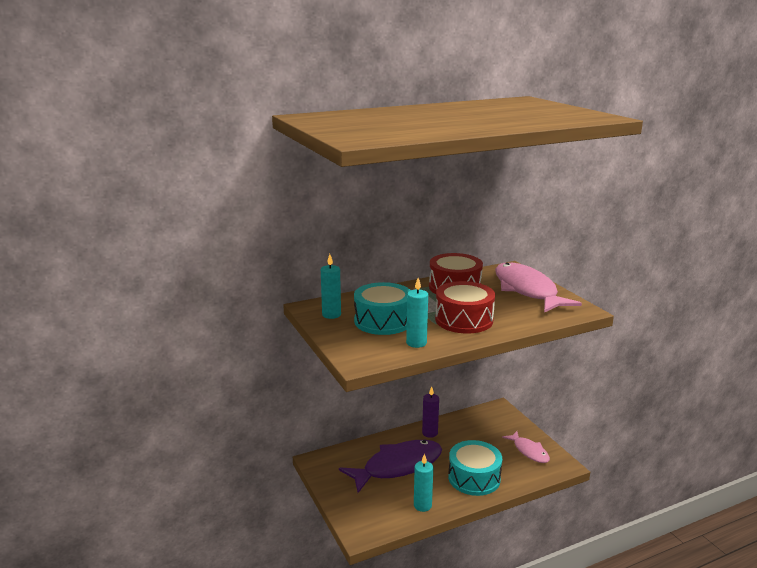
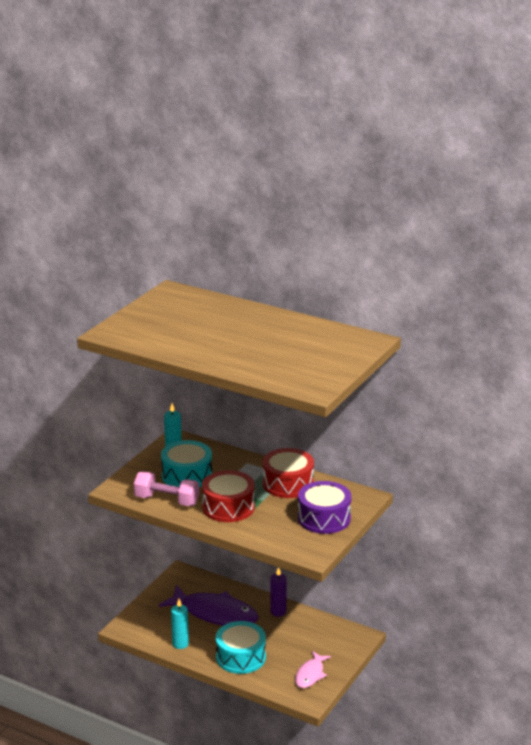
camera: 55 degrees right, 5 degrees up
(416, 343) = (166, 500): turquoise candle -> pink dumbbell
(527, 290) = (324, 518): pink fish -> purple drum

